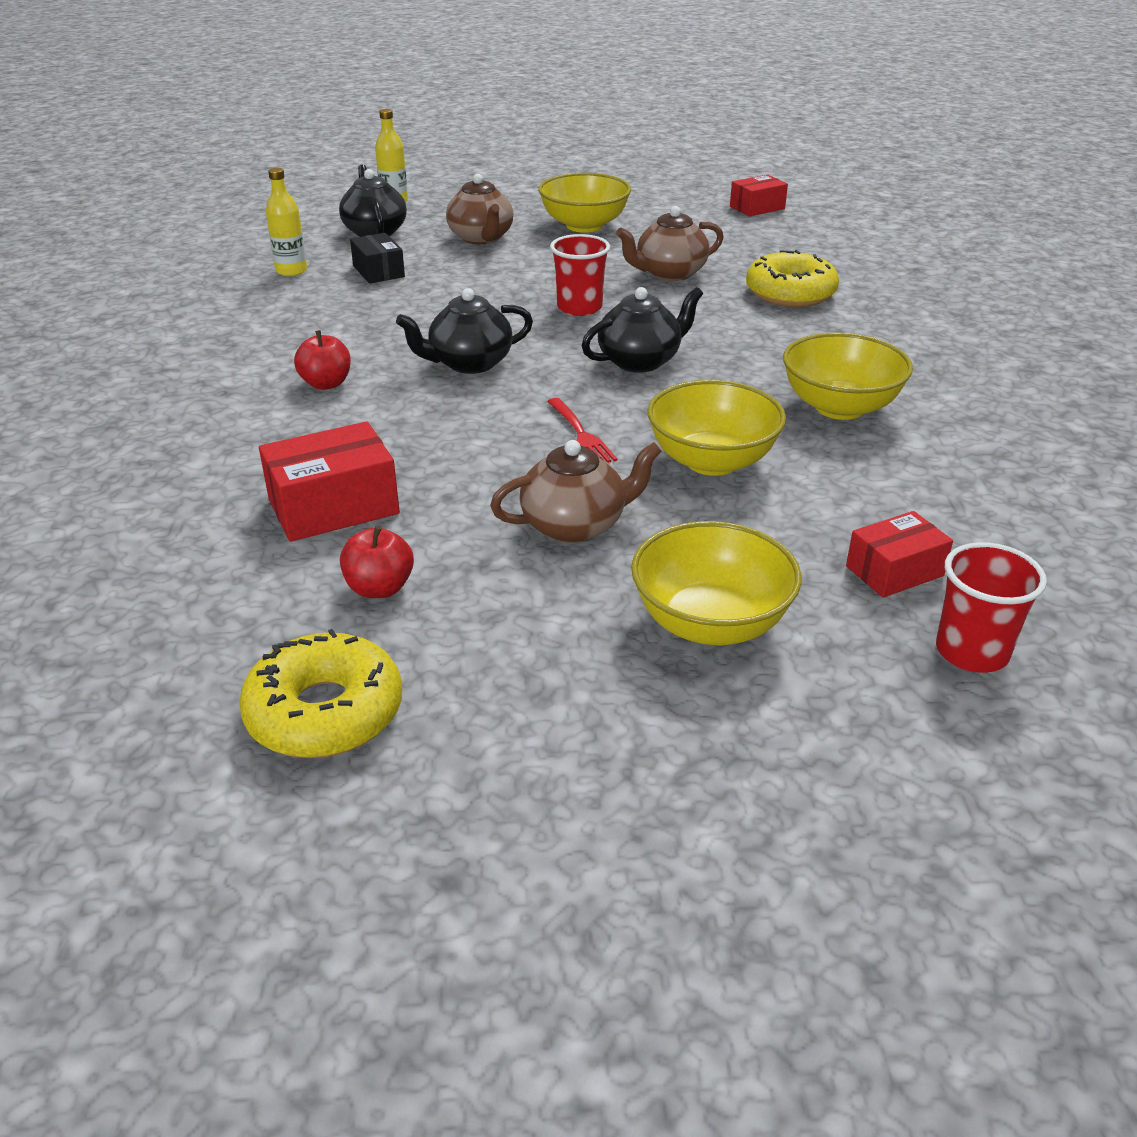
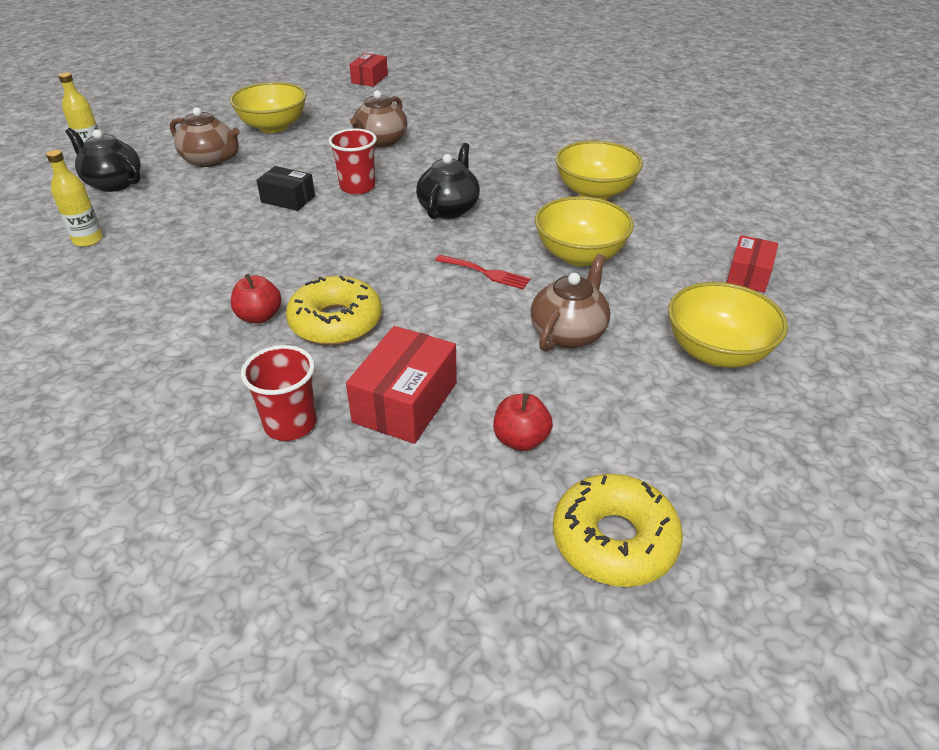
camera: 40 degrees left, 5 degrees up
(378, 271) = (166, 213): black box -> black box (288, 199)
(469, 363) = (342, 256): black teapot -> none
(790, 293) = (470, 130): yellow donut -> yellow donut (336, 322)
(971, 652) = (834, 300): red cup -> red cup (290, 424)

